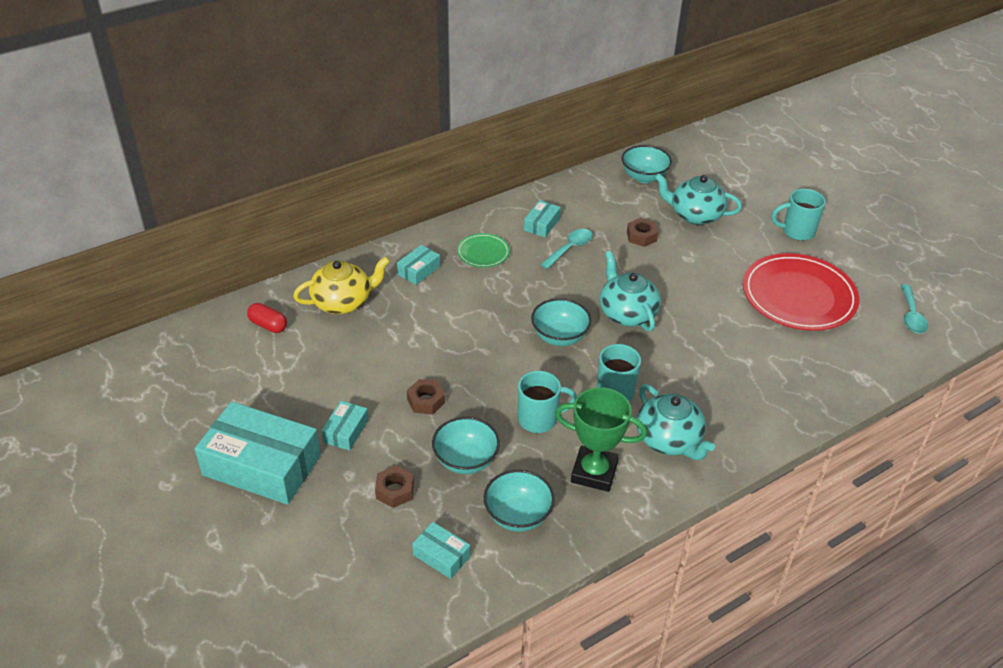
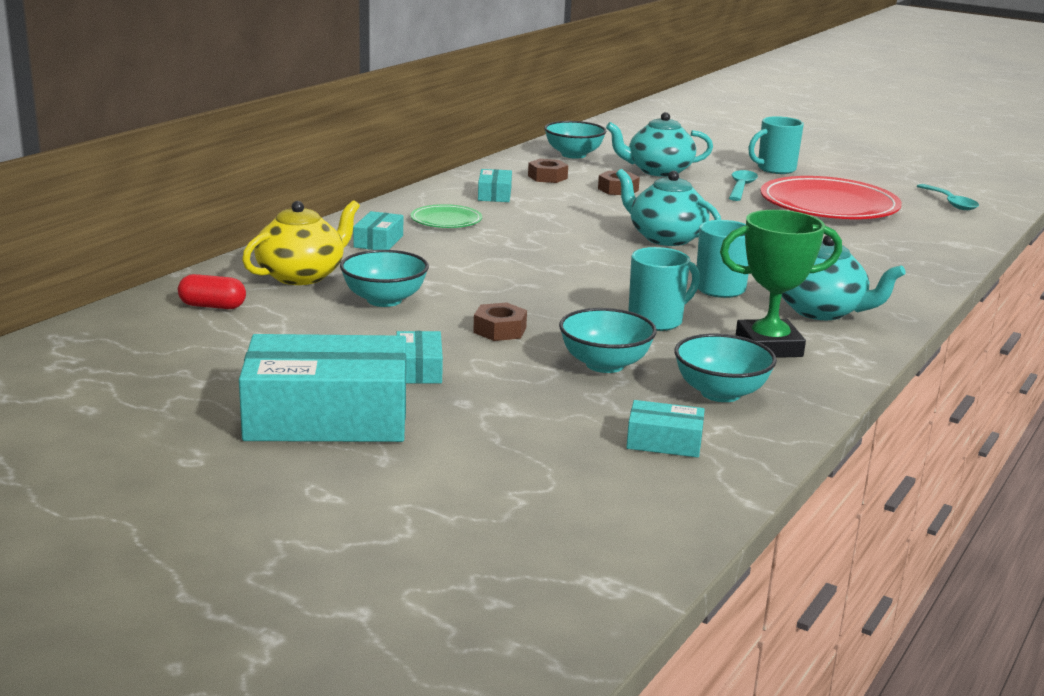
camera: 25 degrees left, 20 degrees down
(394, 491) = (540, 403): brown nut -> brown nut (547, 177)
(559, 337) = (609, 263): turquoise bowl -> turquoise bowl (384, 300)
(570, 248) = (547, 206): turquoise spoon -> turquoise spoon (741, 187)

